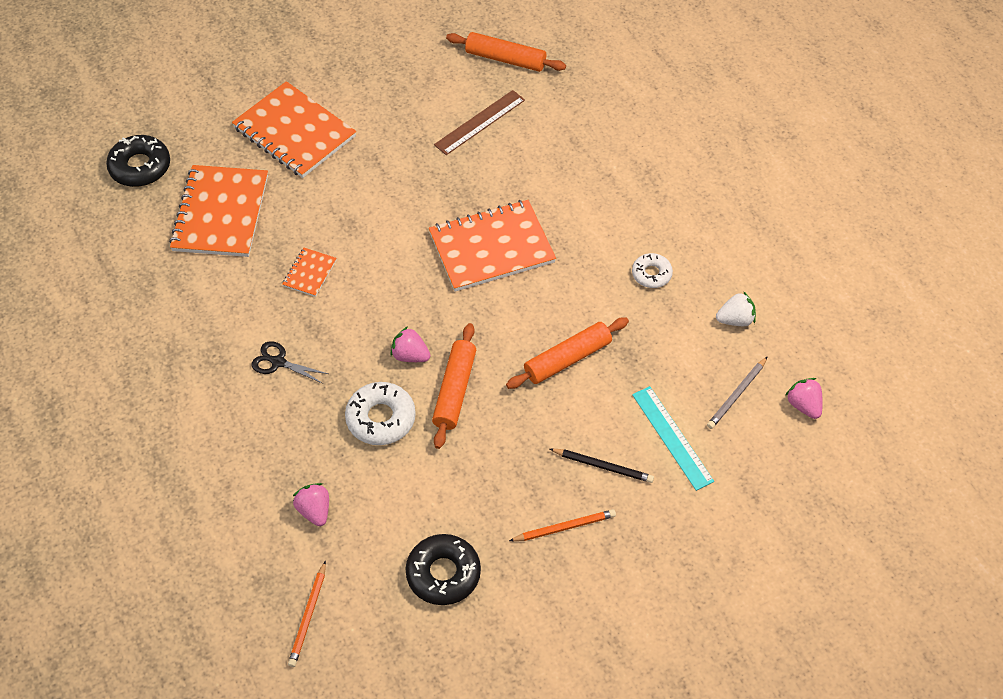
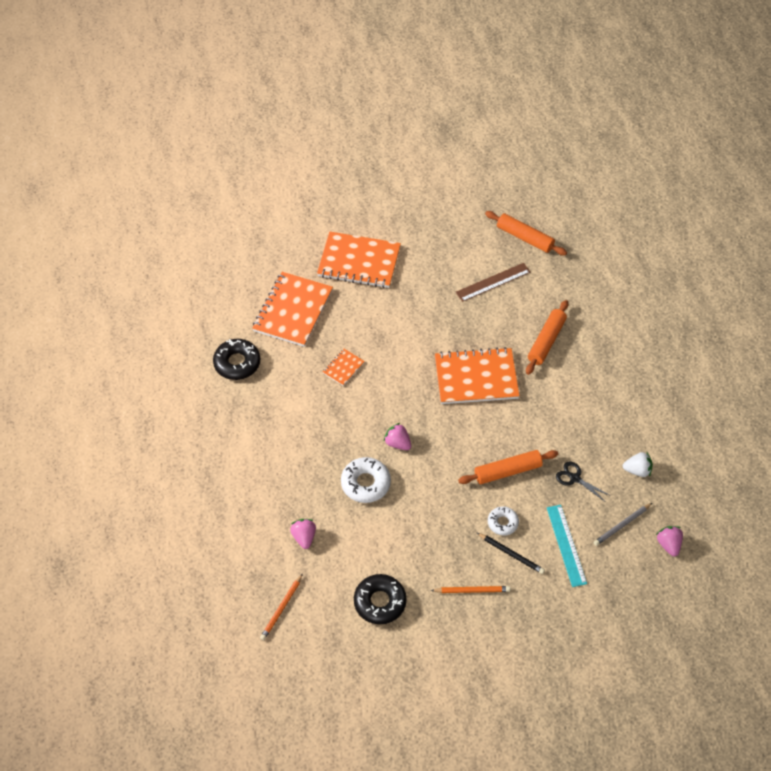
camera: 15 degrees right, 0 degrees up
(140, 167) = (246, 265): black donut -> black donut (237, 363)
(277, 362) = (305, 427): black scissors -> black scissors (574, 478)
(294, 132) = (359, 262): orange notebook -> orange notebook turned 45 degrees counterclockwise
(454, 391) = (422, 475): orange rolling pin -> orange rolling pin (546, 341)
(651, 274) = (586, 423): white donut -> white donut (502, 523)

